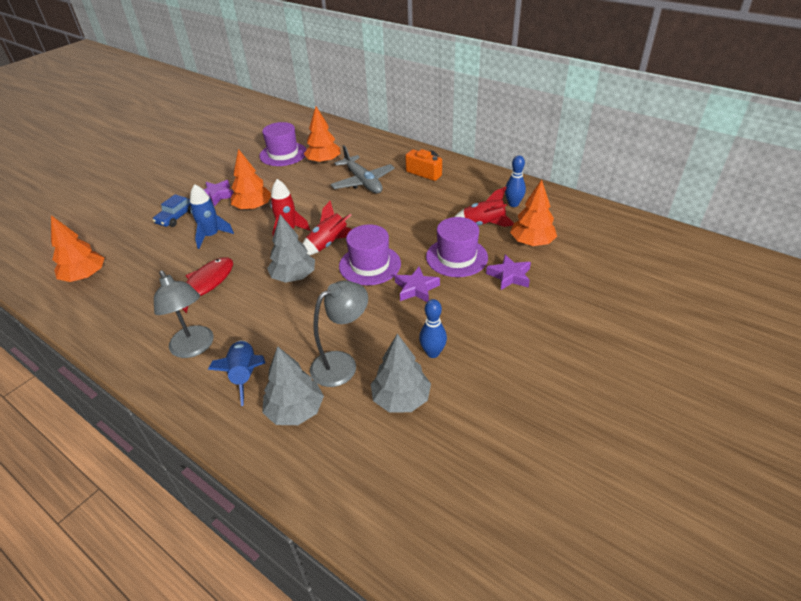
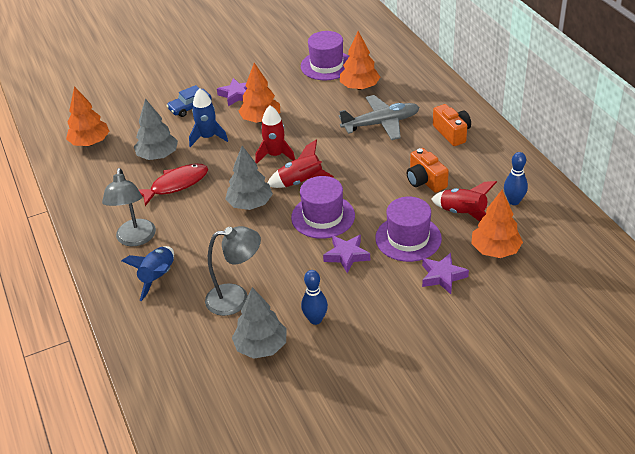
camera: 30 degrees right, 0 degrees up
(295, 410) = (176, 321): grey tree -> grey tree (158, 156)
(363, 182) = (381, 123): grey plane -> grey plane turned 105 degrees counterclockwise
(433, 211) = (425, 181): none -> orange camera

